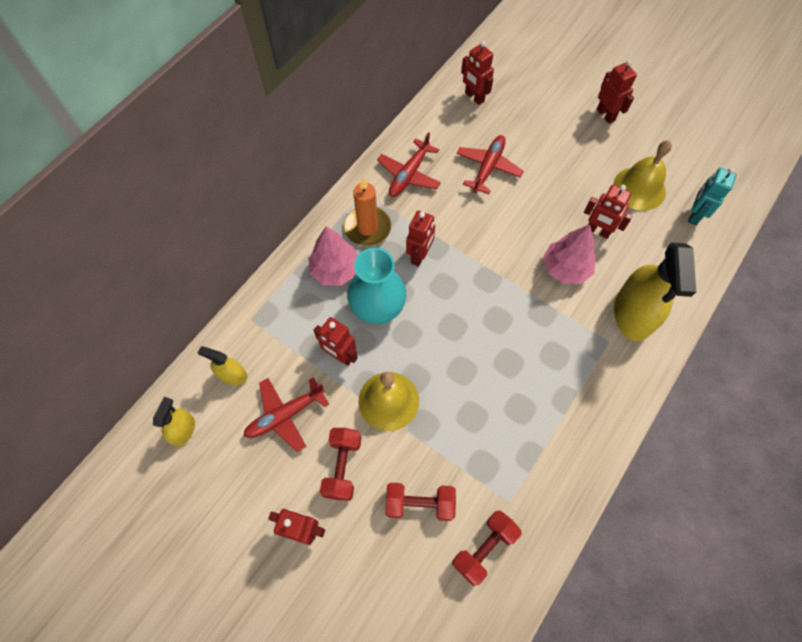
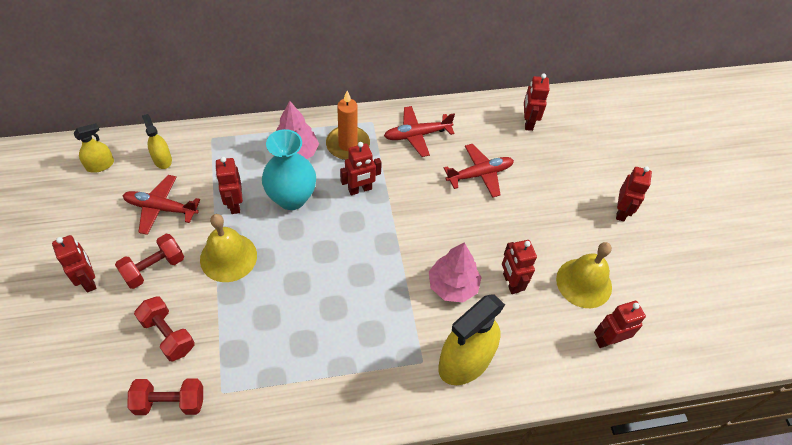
camera: 40 degrees right, 10 degrees down
(694, 215) = (608, 340): turquoise robot -> red robot

